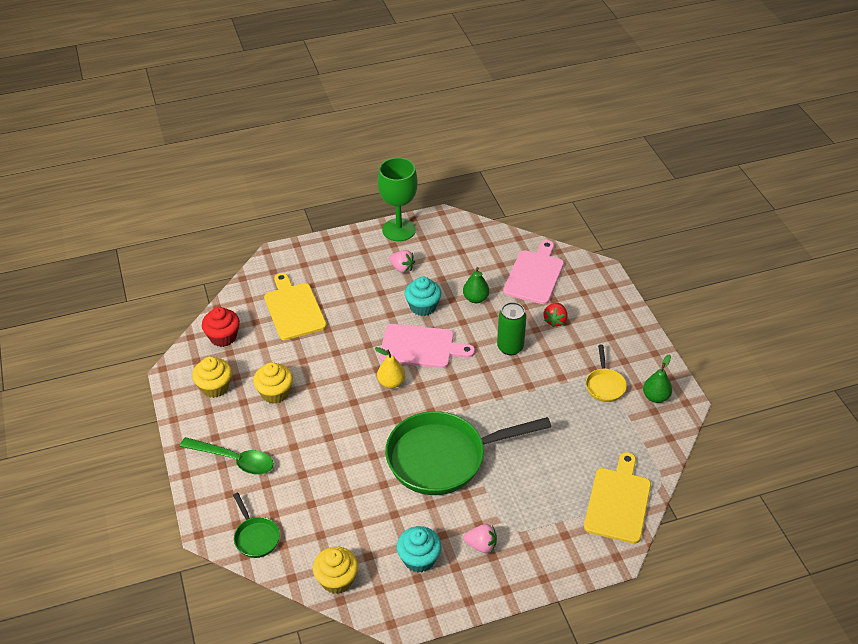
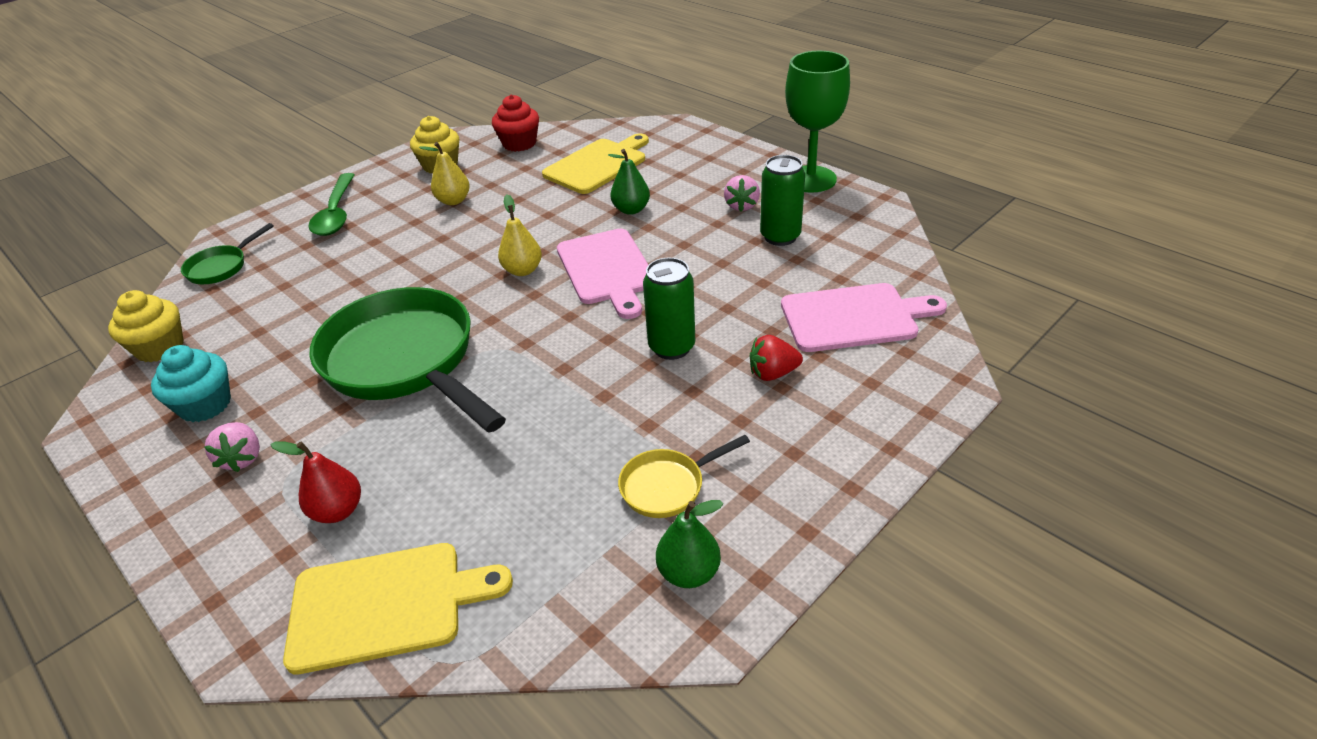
camera: 65 degrees right, 5 degrees down
(275, 393) = (453, 201): yellow cupcake -> yellow pear
(423, 307) = (685, 245): turquoise cupcake -> none
(446, 268) = (780, 237): none -> green can
(475, 298) = (744, 281): green pear -> green pear (631, 210)
(548, 509) = (338, 511): none -> red pear

